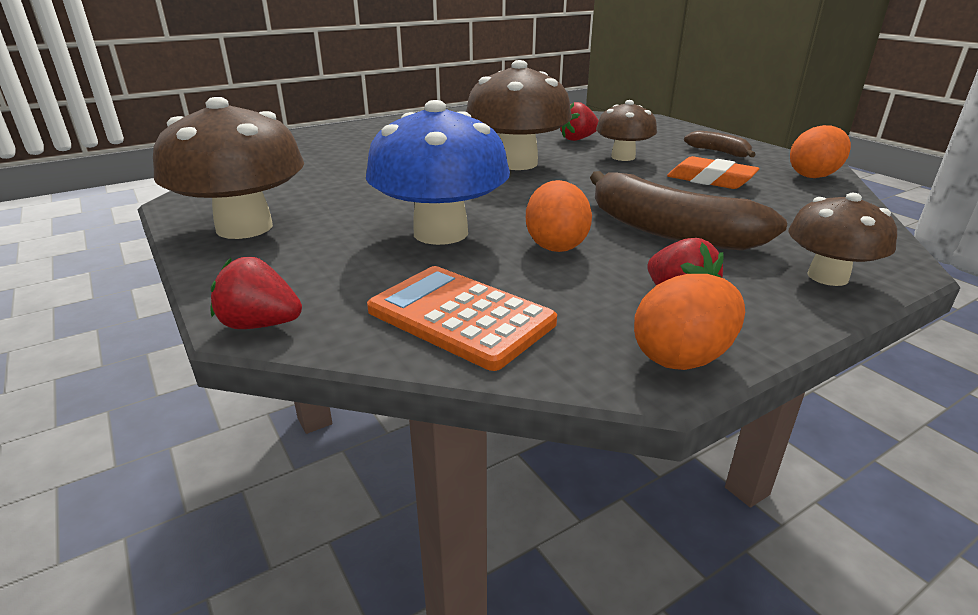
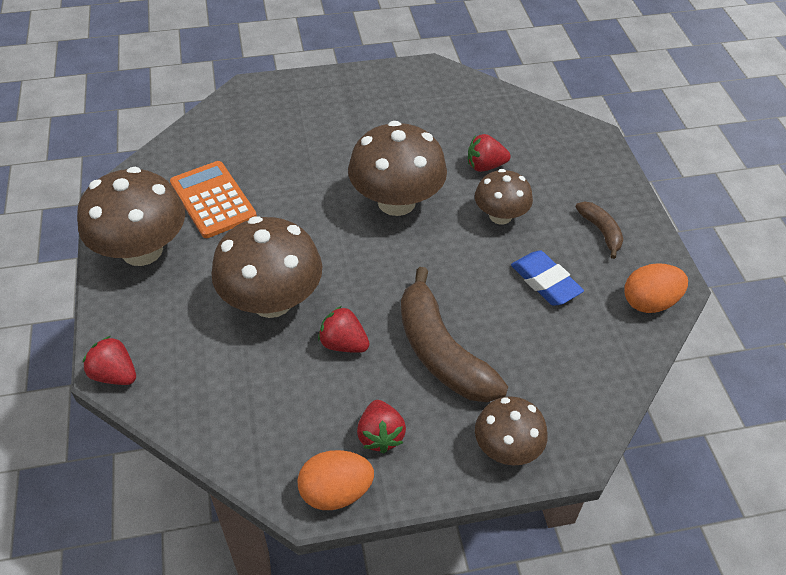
camera: 20 degrees right, 20 degrees up
(440, 233) = (272, 300): blue mushroom -> brown mushroom
(460, 317) = (231, 407): orange calculator -> orange calculator (212, 200)
(556, 245) = (343, 344): orange egg -> red strawberry
(710, 180) = (545, 282): orange eraser -> blue eraser

